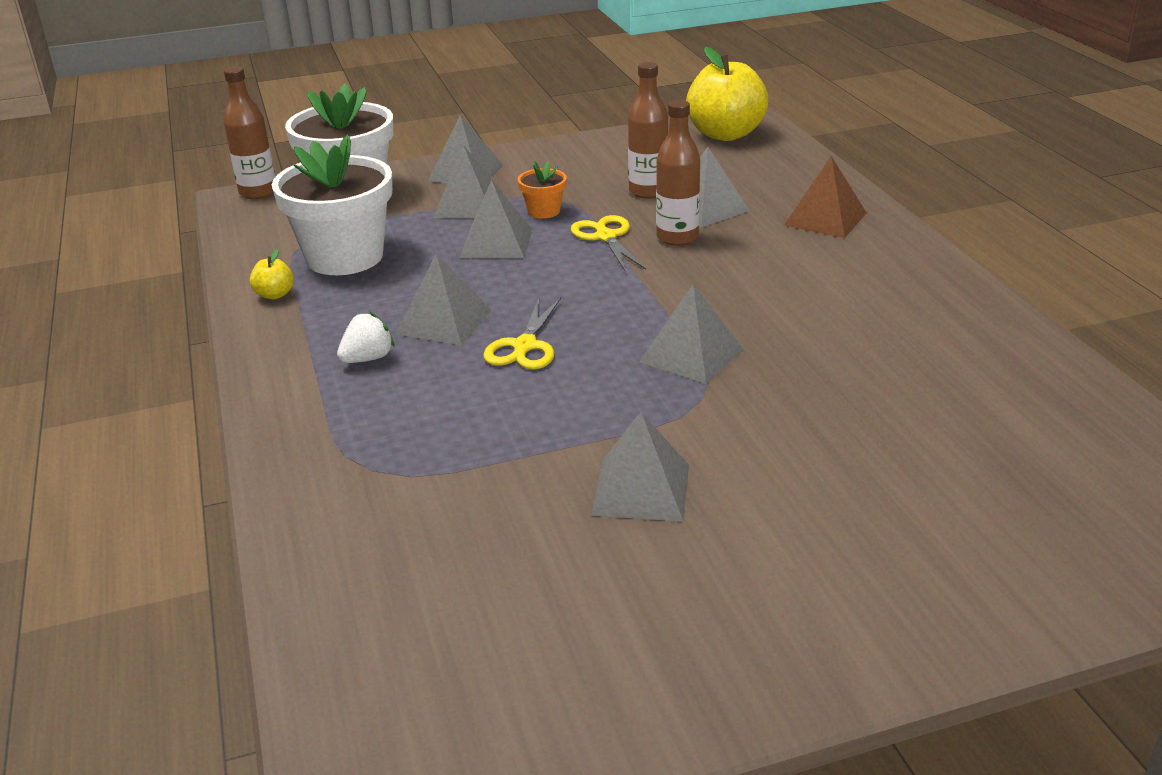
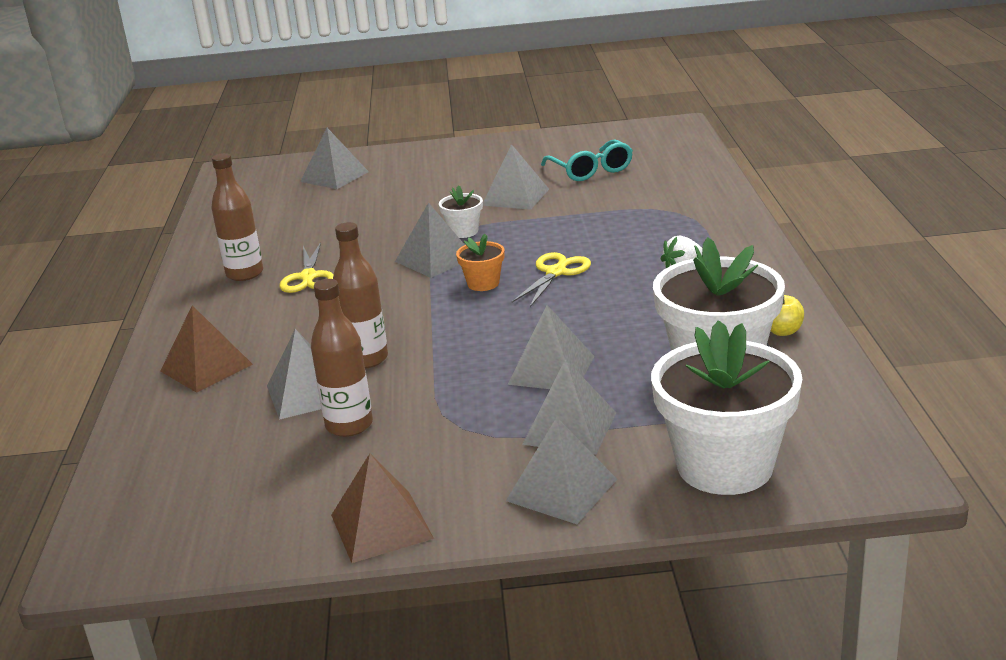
camera: 165 degrees left, 5 degrees down
(258, 192) = (862, 485): brown bottle -> brown bottle (245, 274)
(444, 321) = (618, 295): grey pyramid -> grey pyramid (334, 176)
(529, 578) = (591, 170): none -> turquoise glasses
(544, 211) = (484, 408): orange flower pot -> orange flower pot (483, 283)
(579, 147) = (381, 526): none -> brown pyramid
(606, 237) = (435, 366): yellow scissors -> yellow scissors (308, 277)
(683, 405) = (463, 231): none -> white flower pot
(725, 134) = (163, 525): yellow apple -> none

